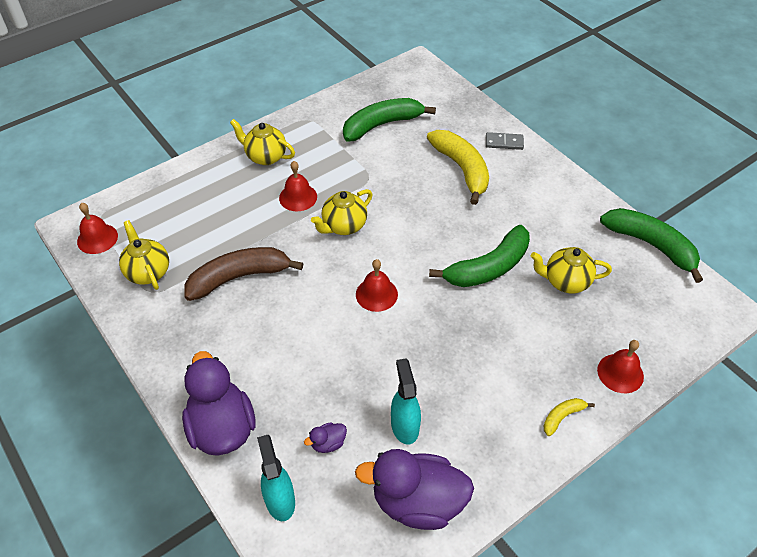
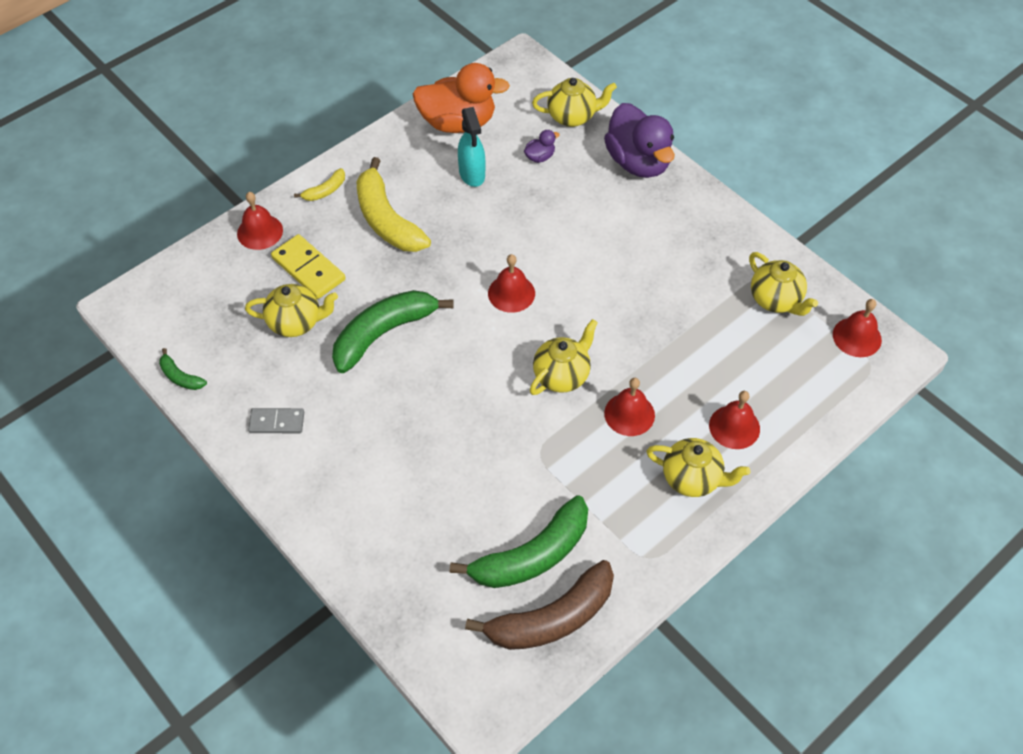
camera: 175 degrees right, 5 degrees up
(223, 184) = (734, 427): none -> red bell
(239, 277) = (670, 301): brown banana -> brown banana (552, 618)
(280, 500) = (572, 117): turquoise spray bottle -> yellow teapot
(417, 502) = (458, 123): purple duck -> orange duck
(462, 169) = (410, 478): yellow banana -> yellow banana (387, 220)
(504, 142) = (345, 533): grey domino -> grey domino (277, 422)
(563, 330) = (308, 269): none -> yellow domino
(651, 245) = (180, 377): green banana -> green banana, size x0.46

